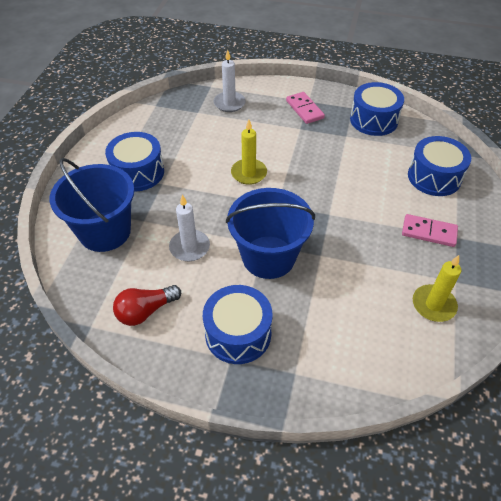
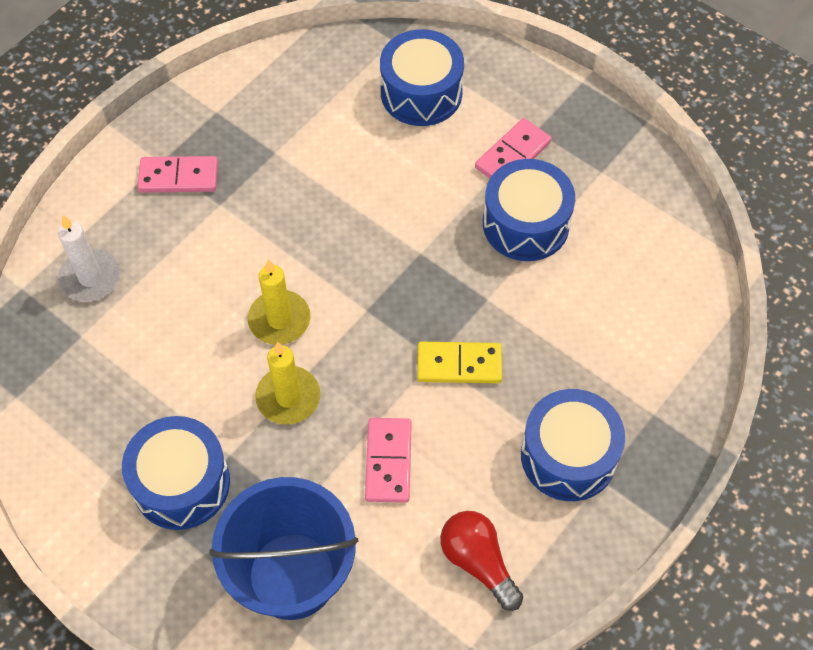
camera: 65 degrees left, 10 degrees up
(145, 311) = (478, 562): red light bulb -> red light bulb turned 150 degrees clockwise
(189, 247) = (388, 461): white candle -> pink domino
(268, 257) = (459, 364): blue bucket -> yellow domino
(373, 120) = (263, 99): blue drum -> blue drum (525, 224)
(433, 305) = (624, 215): yellow candle -> yellow candle (288, 397)

